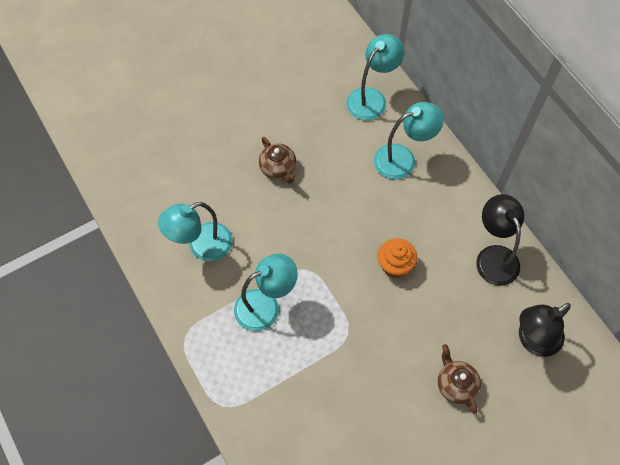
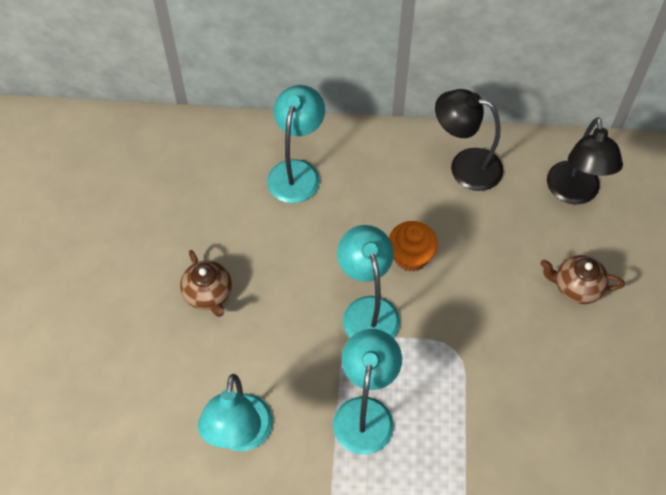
camera: 55 degrees left, 5 degrees down
(278, 168) = (208, 294): brown teapot -> brown teapot turned 60 degrees clockwise
(371, 98) = (201, 153): turquoise lamp -> turquoise lamp (367, 310)

